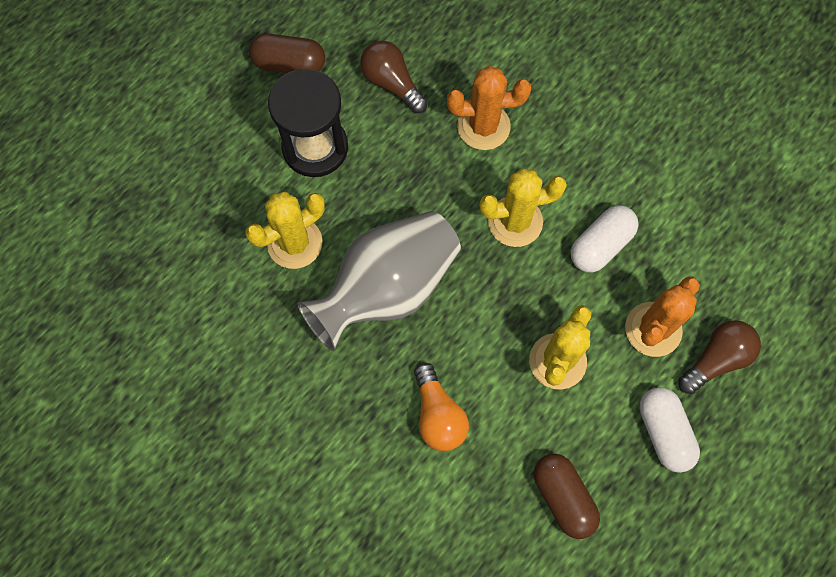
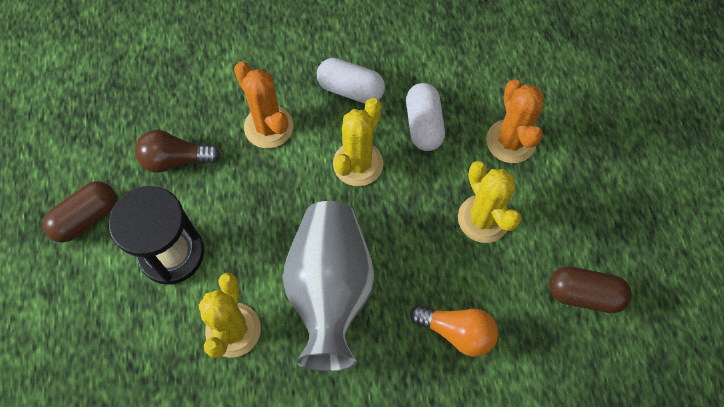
camera: 50 degrees left, 5 degrees down
(483, 126) = (268, 127): orange cactus -> orange cactus turned 75 degrees counterclockwise
(664, 432) = (587, 193): white capsule -> white capsule (350, 89)
(716, 359) = (562, 121): brown light bulb -> none

